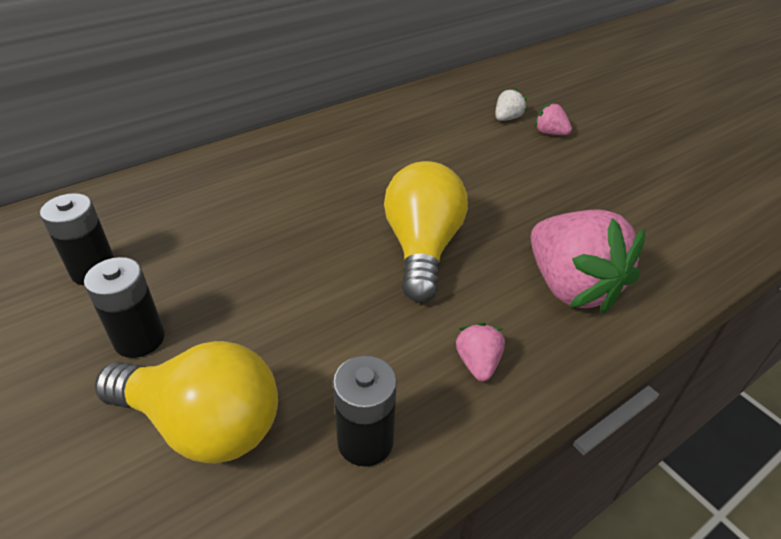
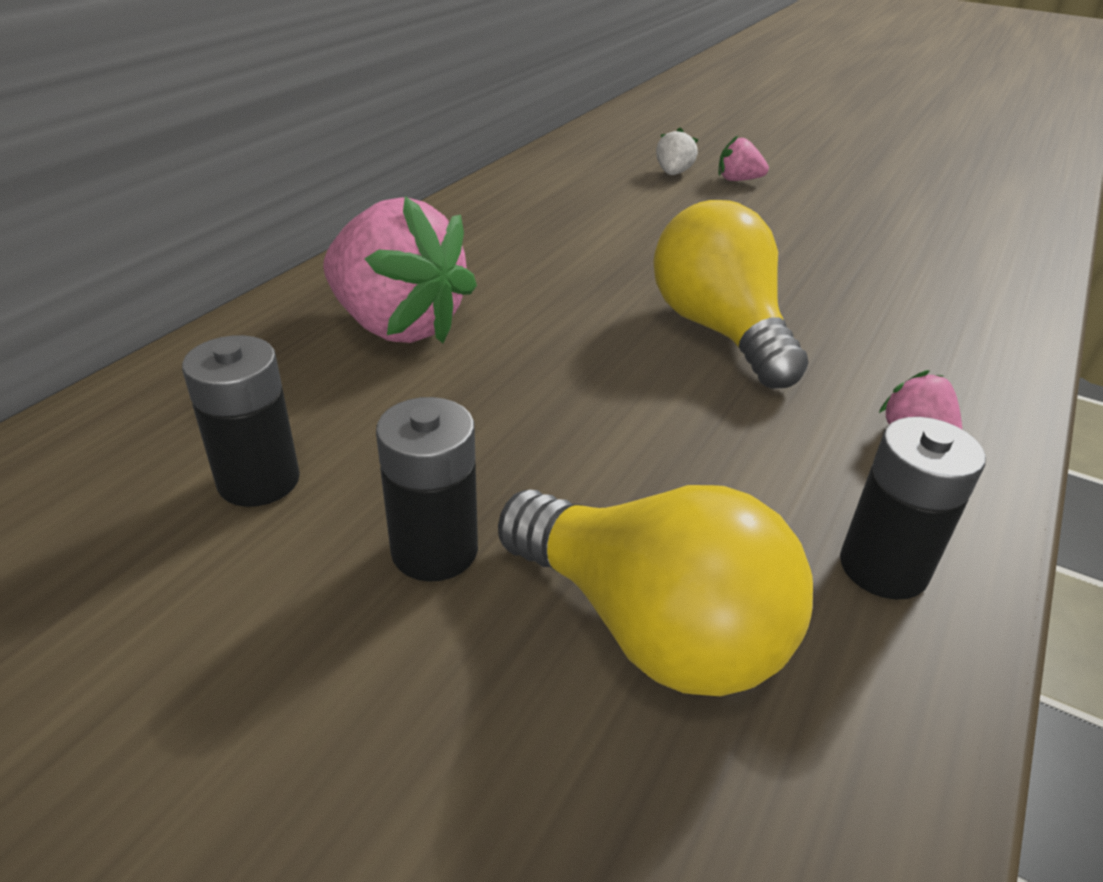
camera: 25 degrees left, 5 degrees down
(203, 424) = (651, 627): yellow light bulb -> yellow light bulb turned 45 degrees clockwise
(571, 287) = (926, 329): pink strawberry -> pink strawberry (397, 326)

